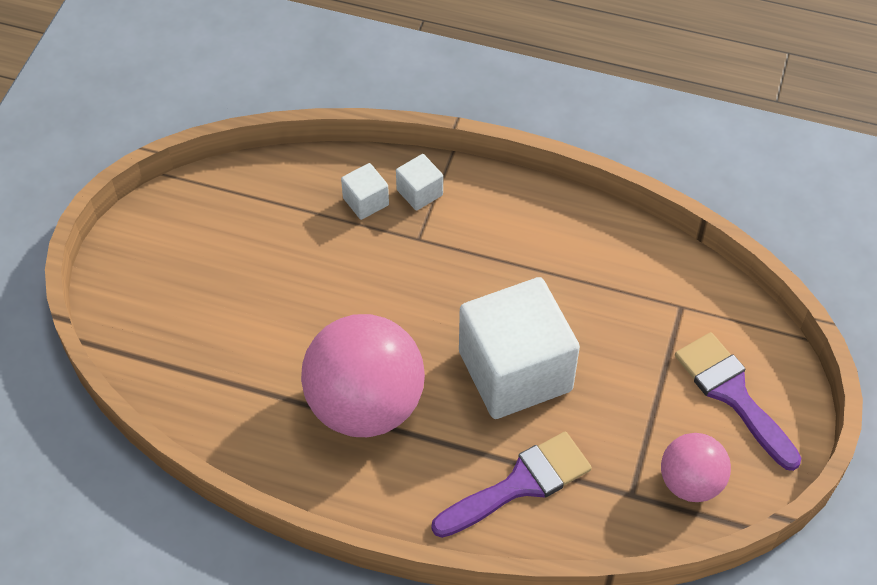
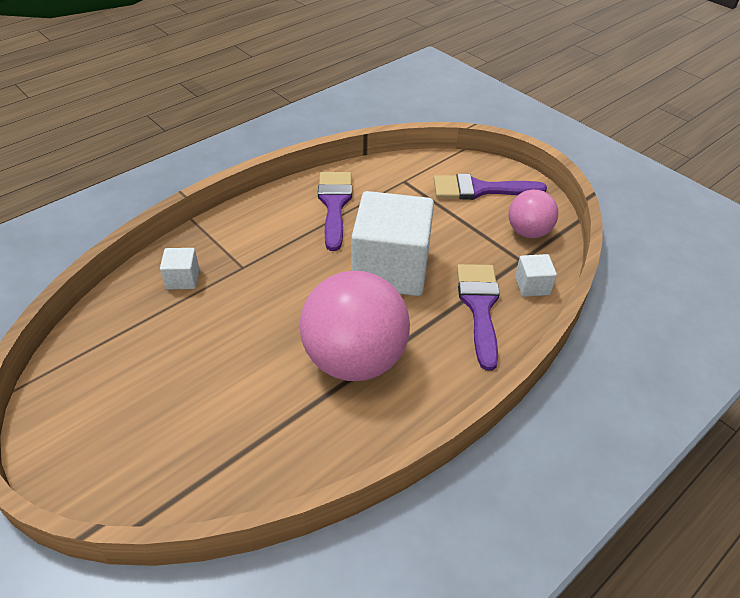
camera: 60 degrees left, 10 degrees down
(419, 192) = (206, 249): white cube -> white cube (532, 285)
(579, 261) = (334, 204): none -> purple brush

